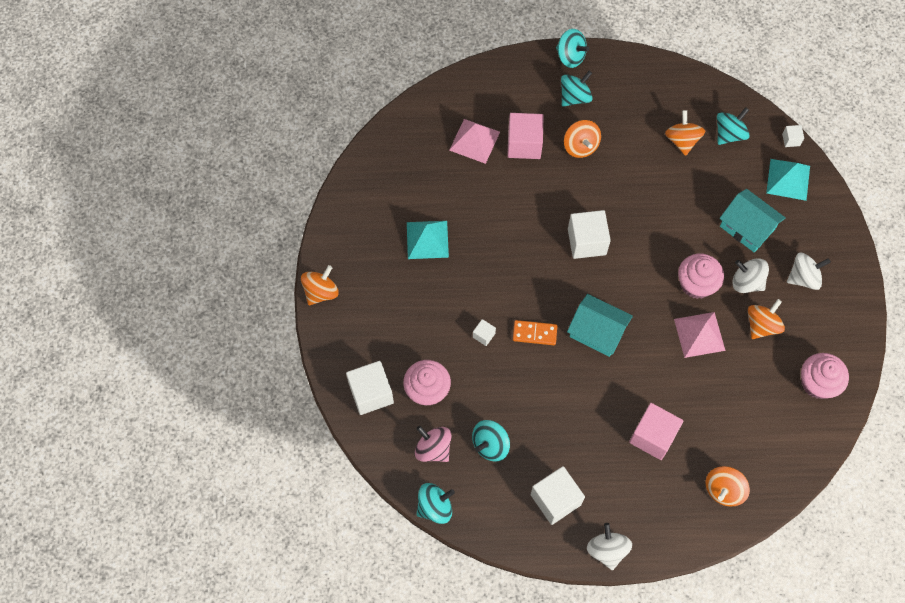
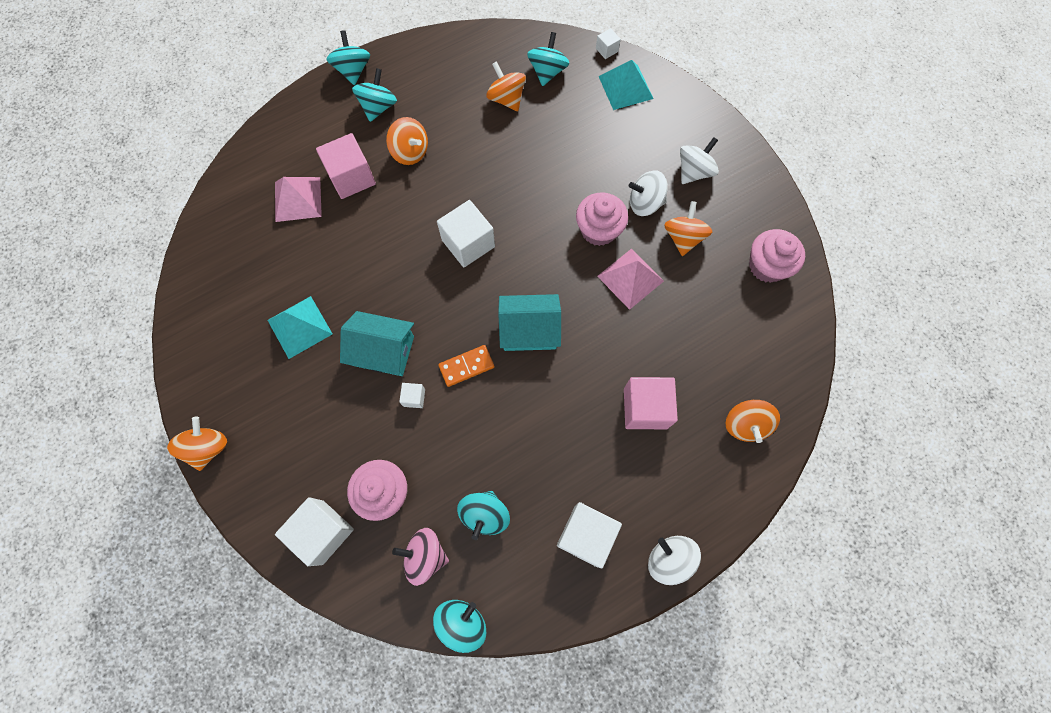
camera: 30 degrees left, 5 degrees up
(570, 57) = (353, 70): turquoise spinning top -> turquoise spinning top turned 105 degrees counterclockwise
(747, 227) = (615, 151): turquoise house -> turquoise house (383, 351)

